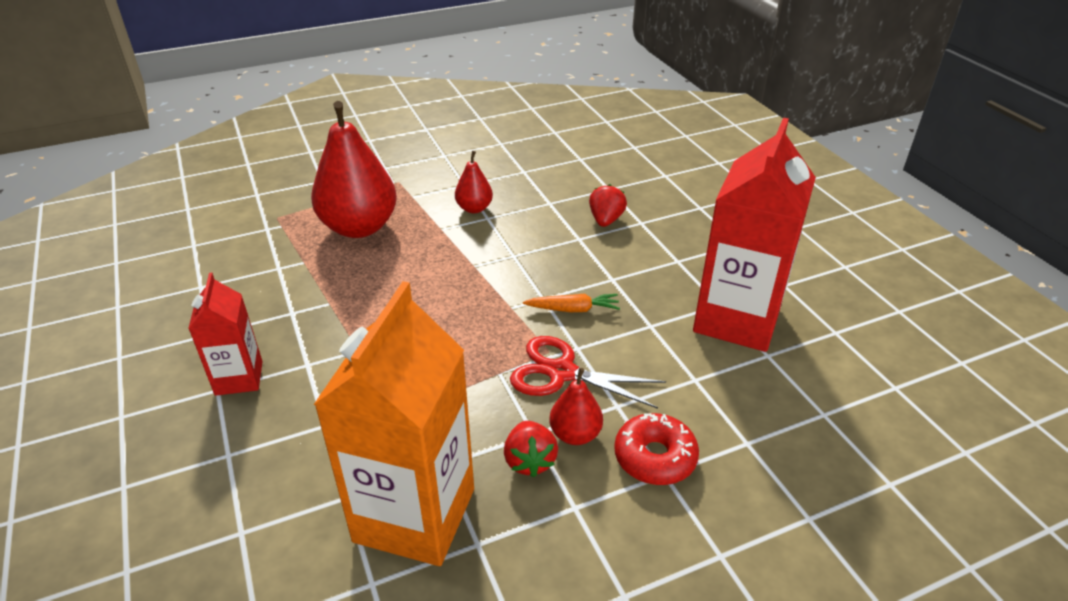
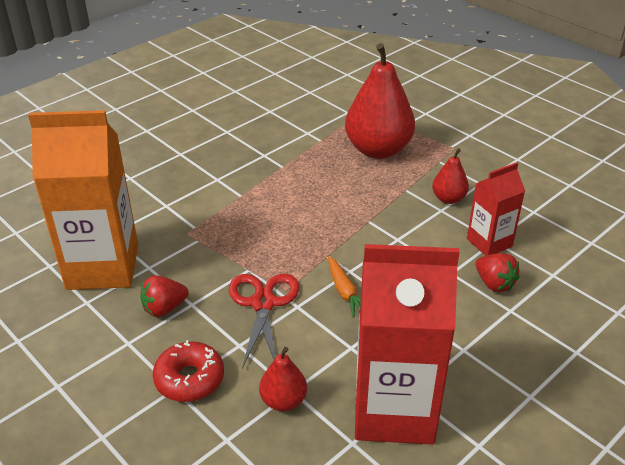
camera: 70 degrees right, 0 degrees up
(239, 378) = (193, 157): red carton -> red carton (489, 242)
(575, 434) = (198, 327): red pear -> red pear (283, 401)
(605, 220) = (494, 284): red strawberry -> red strawberry turned 60 degrees clockwise

